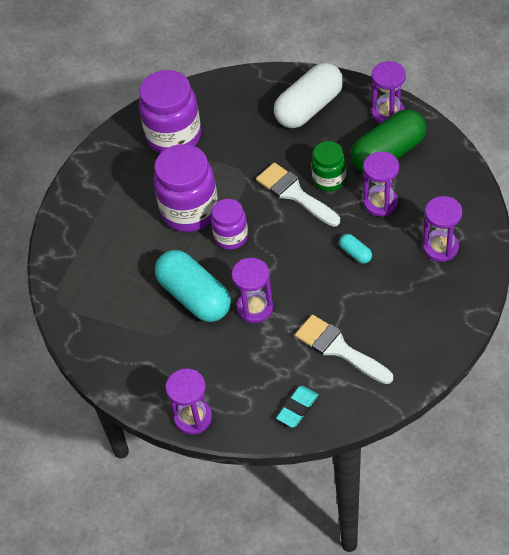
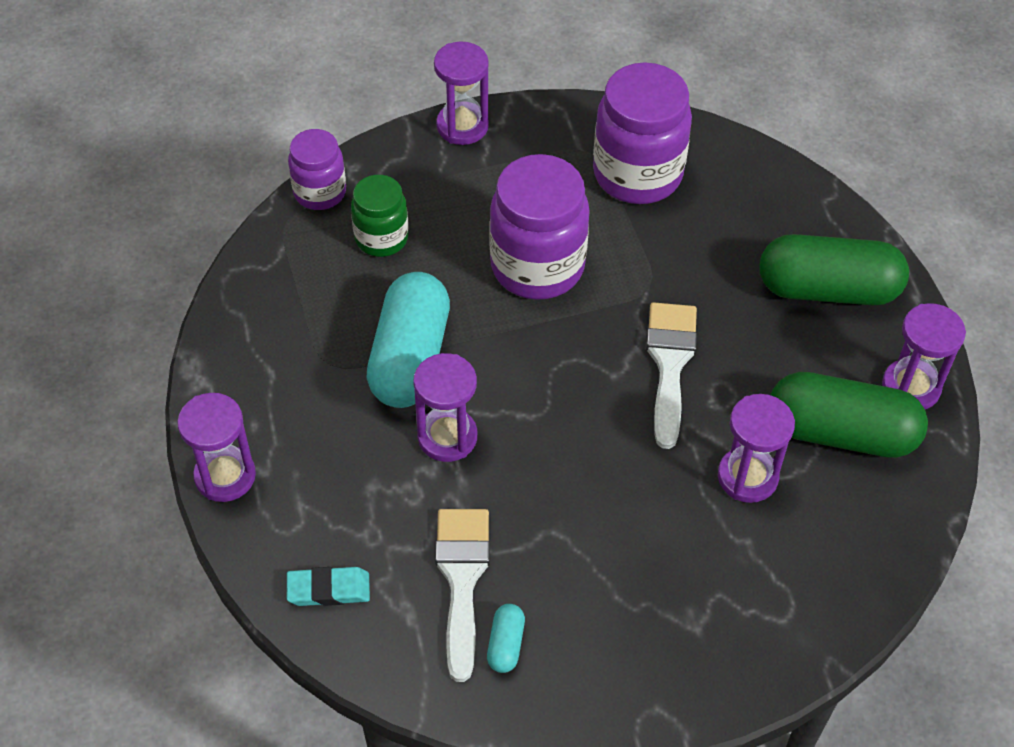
camera: 45 degrees right, 0 degrees up
(231, 237) = (536, 337): purple jar -> purple jar (320, 192)
(309, 107) = (828, 289): white capsule -> green capsule
(329, 179) = (730, 389): green jar -> green jar (381, 238)
(355, 253) = (636, 500): turquoise capsule -> turquoise capsule (506, 644)
(440, 247) = (739, 602): purple hourglass -> purple hourglass (462, 126)

